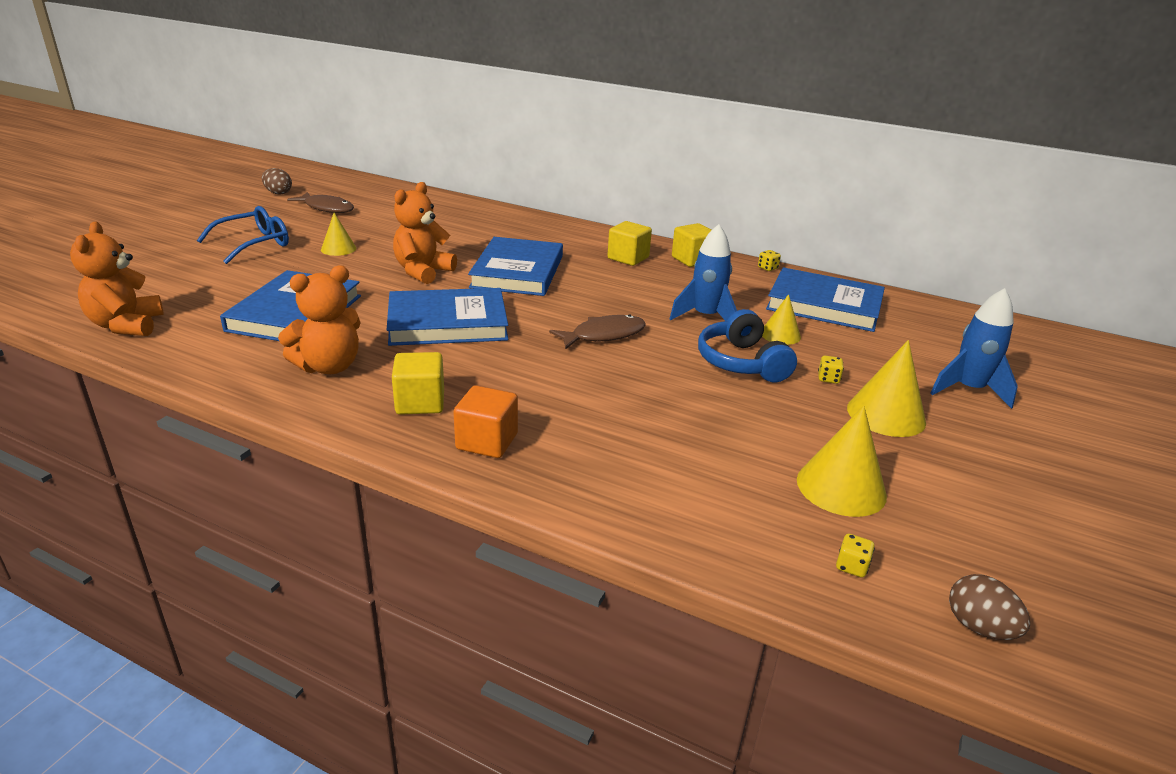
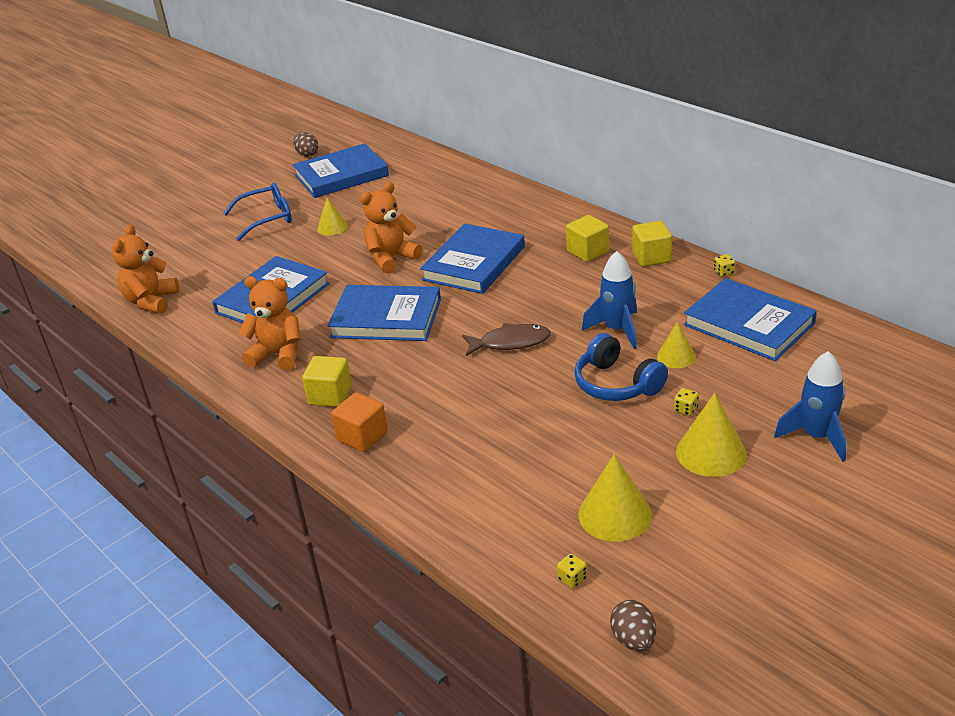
camera: 25 degrees right, 5 degrees up
(327, 208) = (341, 175): brown fish -> blue book
(329, 367) = (278, 355): orange teddy bear -> orange teddy bear turned 150 degrees counterclockwise
(742, 362) = (616, 384): blue headphones -> blue headphones turned 45 degrees counterclockwise

